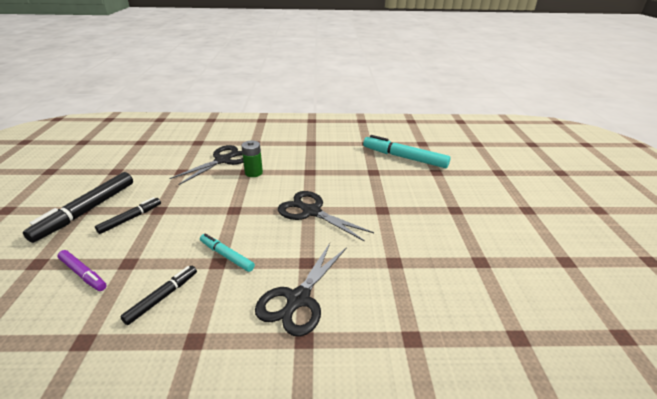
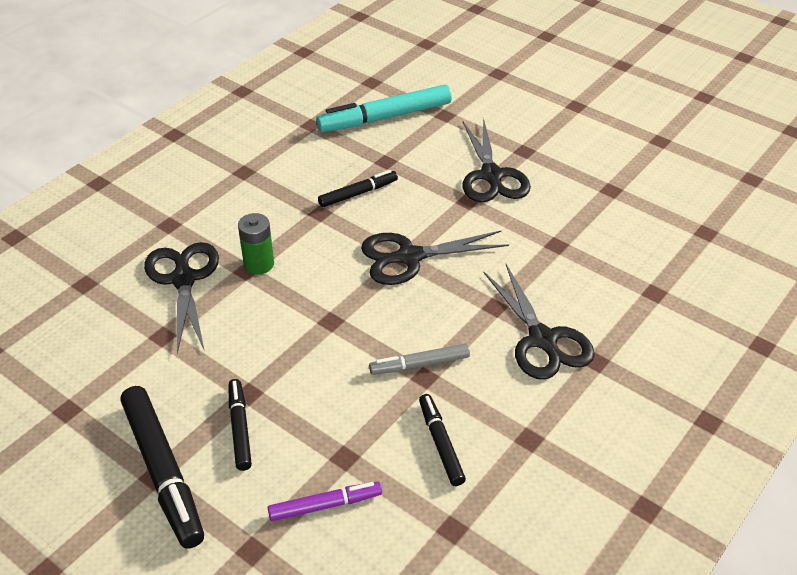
camera: 50 degrees left, 10 degrees up
(227, 256) = (419, 364): turquoise marker -> grey marker
(338, 175) = (358, 193): none -> black marker
(415, 208) = (492, 176): none -> black scissors

